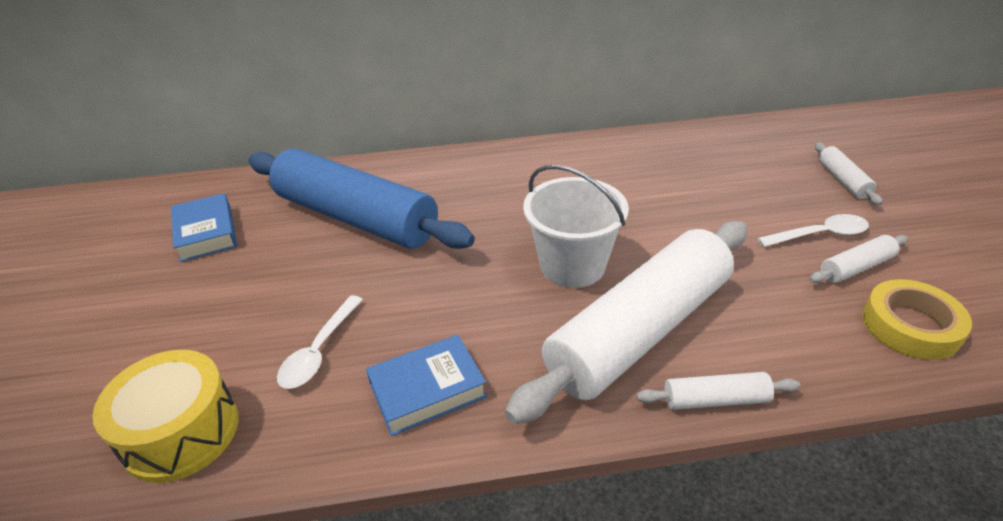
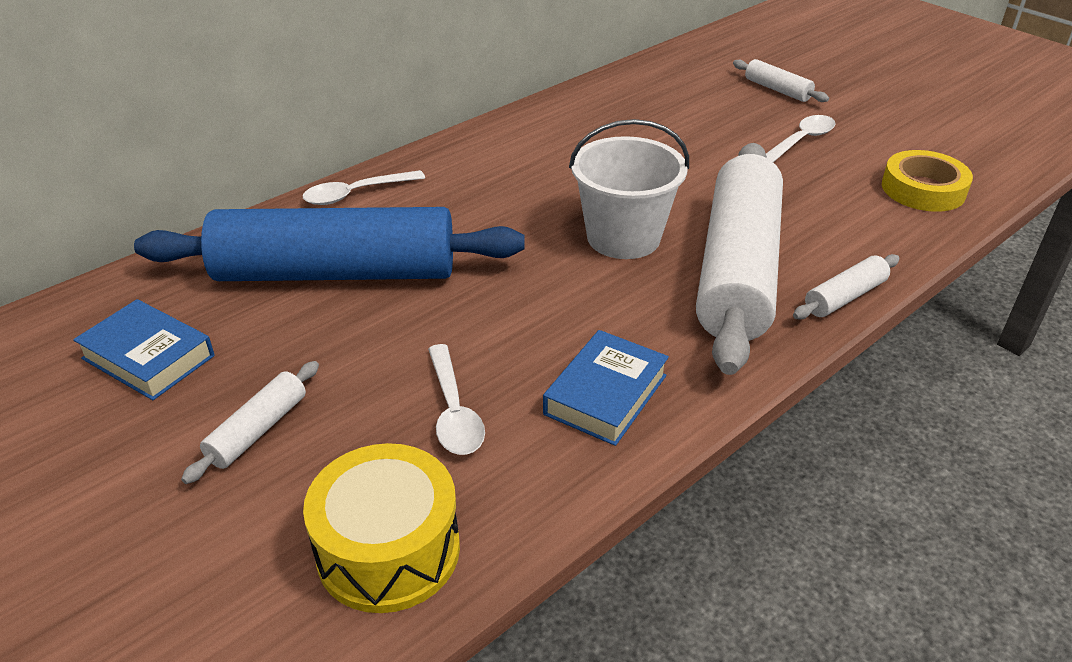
camera: 35 degrees left, 0 degrees up
(424, 166) = (356, 194): none -> white spoon
(855, 267) = (849, 158): white rolling pin -> white rolling pin (257, 430)

